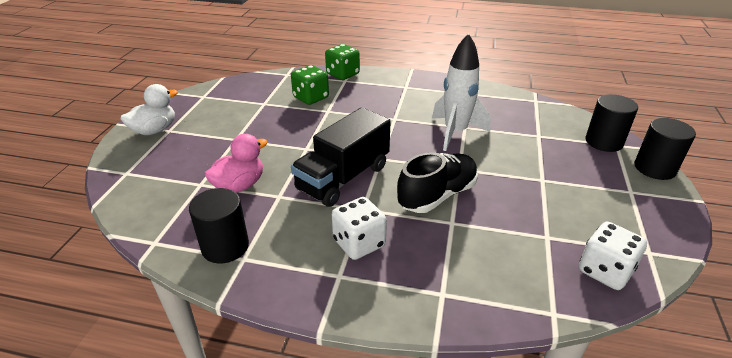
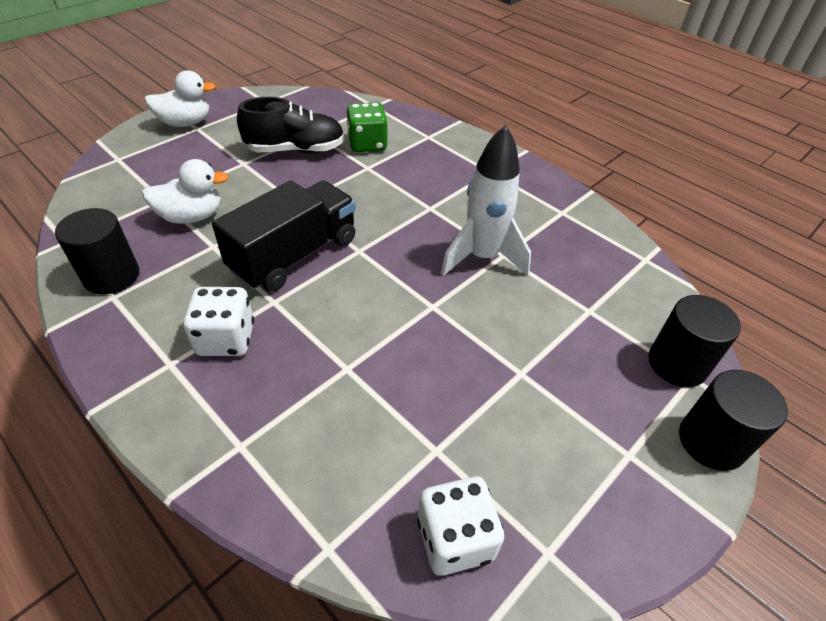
camera: 30 degrees right, 10 degrees up
(239, 185) = (192, 217): pink duck -> white duck
(342, 74) = (434, 128): green dice -> none
(343, 178) = (294, 255): black truck -> black truck turned 150 degrees clockwise
(437, 195) = (368, 327): black shoe -> black shoe (296, 150)

